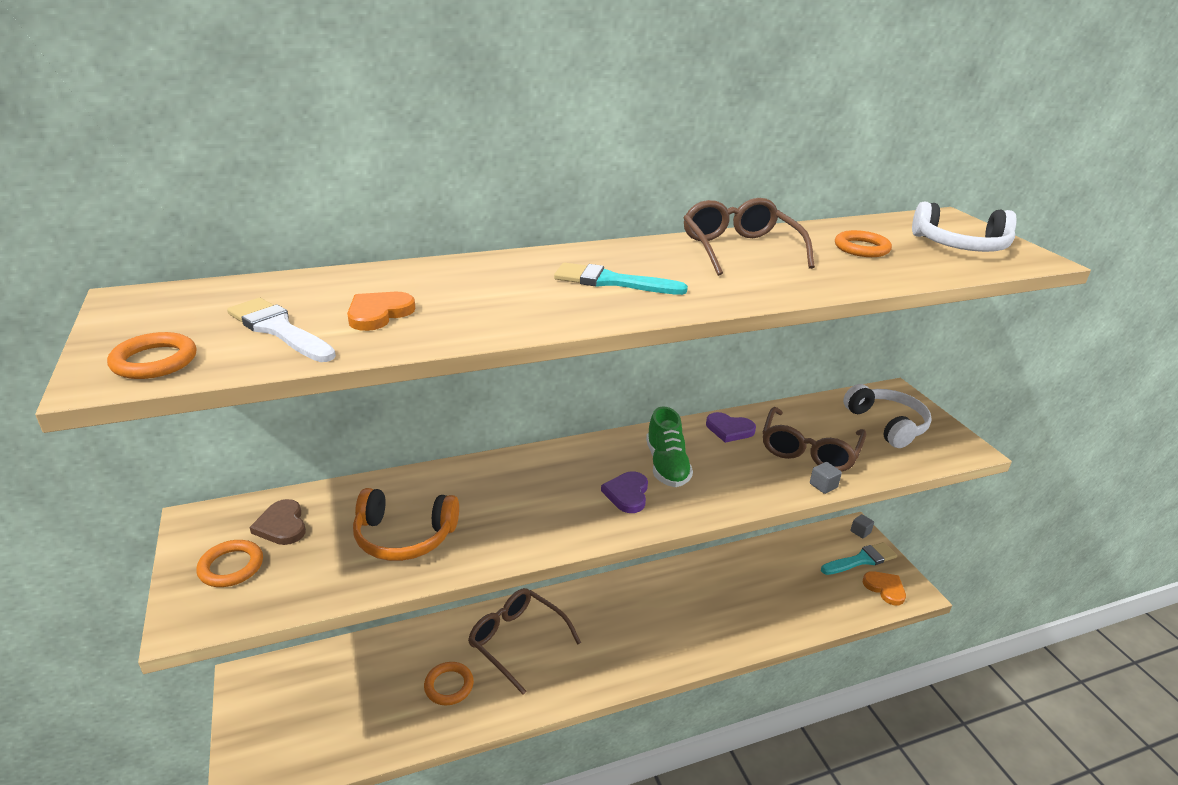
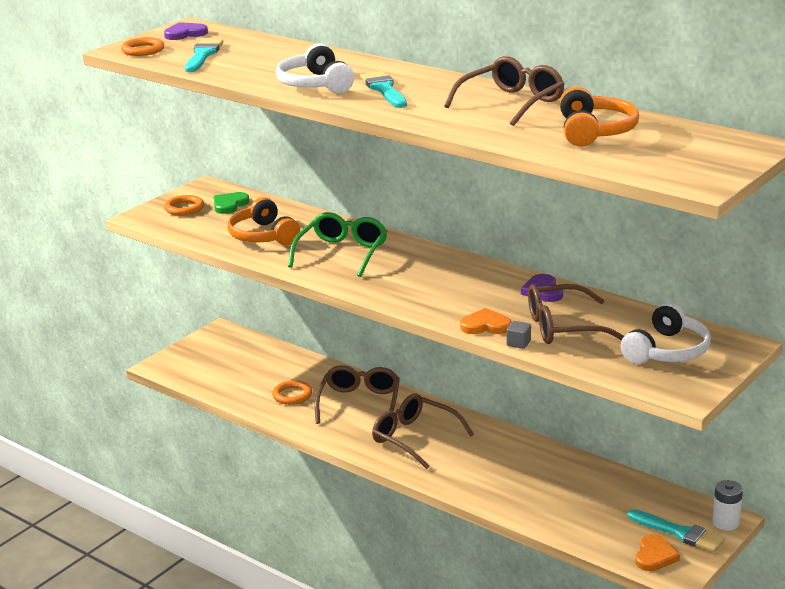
camera: 60 degrees right, 5 degrees down
(279, 330) = (203, 55): white brush -> turquoise brush
(282, 525) = (229, 205): brown heart -> green heart
(379, 313) = (250, 63): orange heart -> orange heart (485, 325)
(522, 501) = (342, 253): none -> green glasses
(613, 634) = (414, 438): none -> brown glasses
(627, 494) = (398, 280): purple heart -> purple heart (185, 34)
(666, 465) = (453, 283): green shoe -> none
(860, 532) = (725, 522): grey cube -> white battery
(861, 248) = (594, 131): orange ring -> orange headphones
(960, 245) = (677, 158): white headphones -> white headphones (315, 84)

